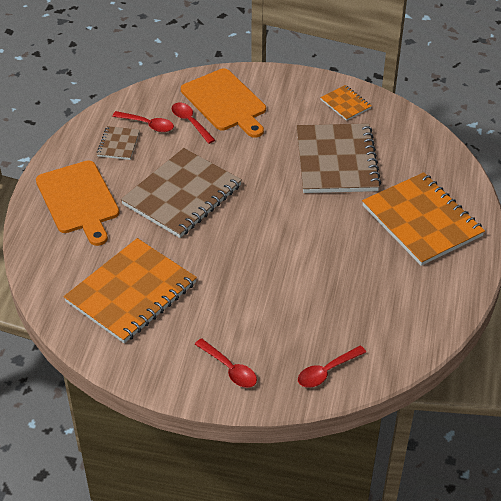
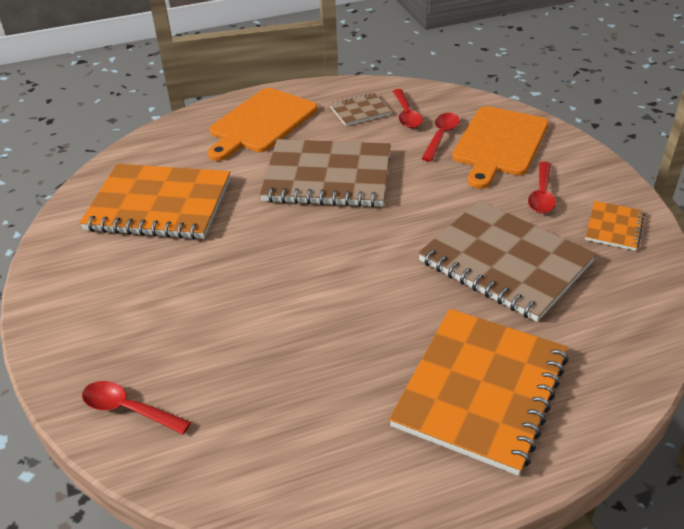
camera: 60 degrees right, 5 degrees down
(229, 369) = (88, 320): red spoon -> red spoon (541, 195)
(336, 161) = (505, 262): brown notebook -> brown notebook turned 75 degrees clockwise

